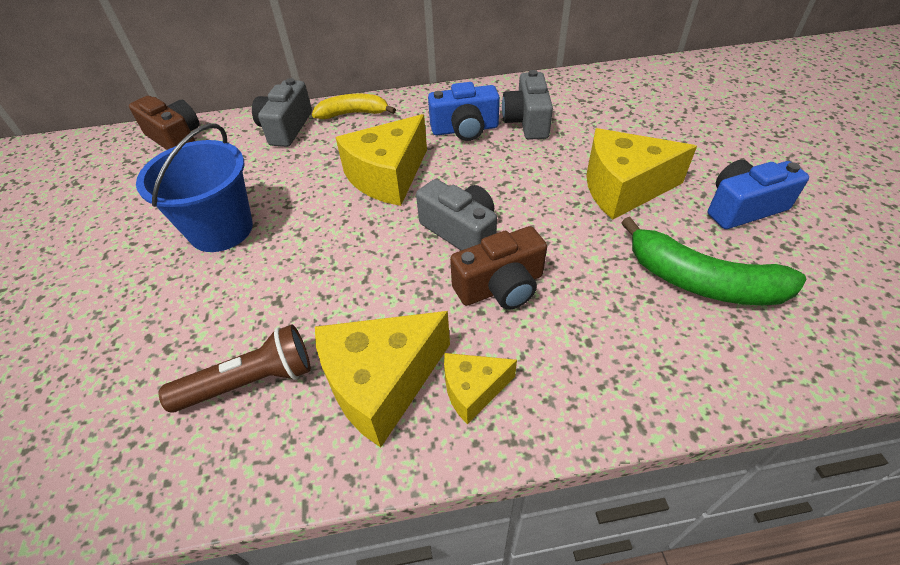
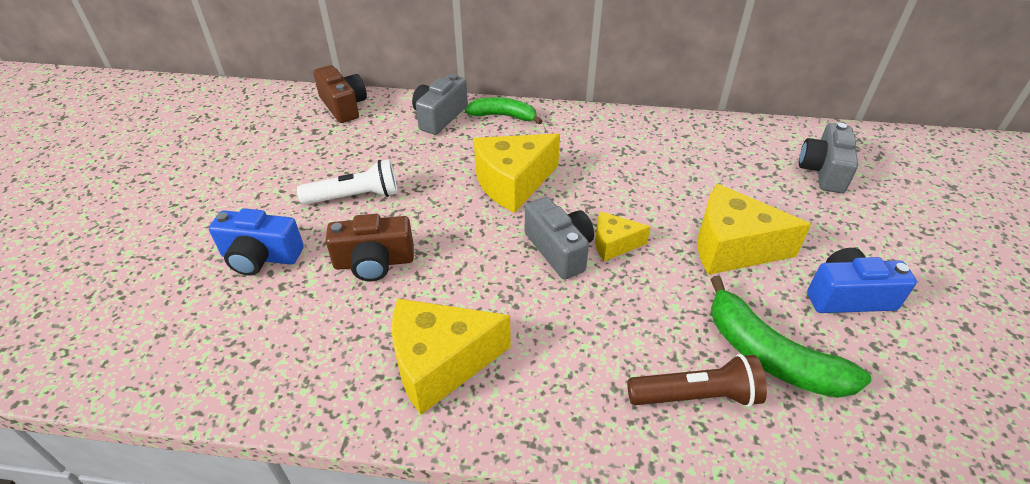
camera: 15 degrees right, 5 degrees down
(221, 230) = (355, 197): blue bucket -> white flashlight
(250, 382) = (336, 331): brown flashlight -> brown flashlight (696, 396)
(353, 114) = (504, 116): yellow banana -> green banana
(465, 129) = (601, 154): blue camera -> blue camera (260, 257)
(473, 390) = (515, 392): yellow cheese -> yellow cheese (614, 244)
(501, 287) = (575, 309): brown camera -> brown camera (374, 262)
(527, 121) = (665, 159): grey camera -> grey camera (823, 171)

